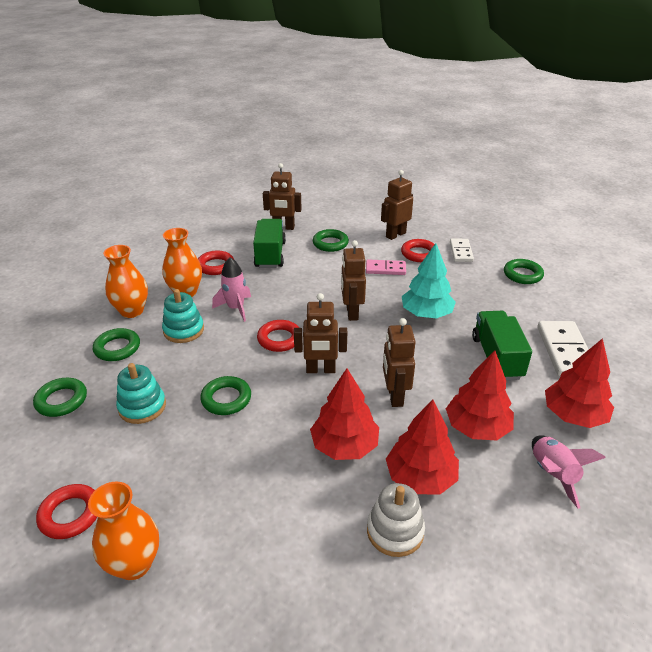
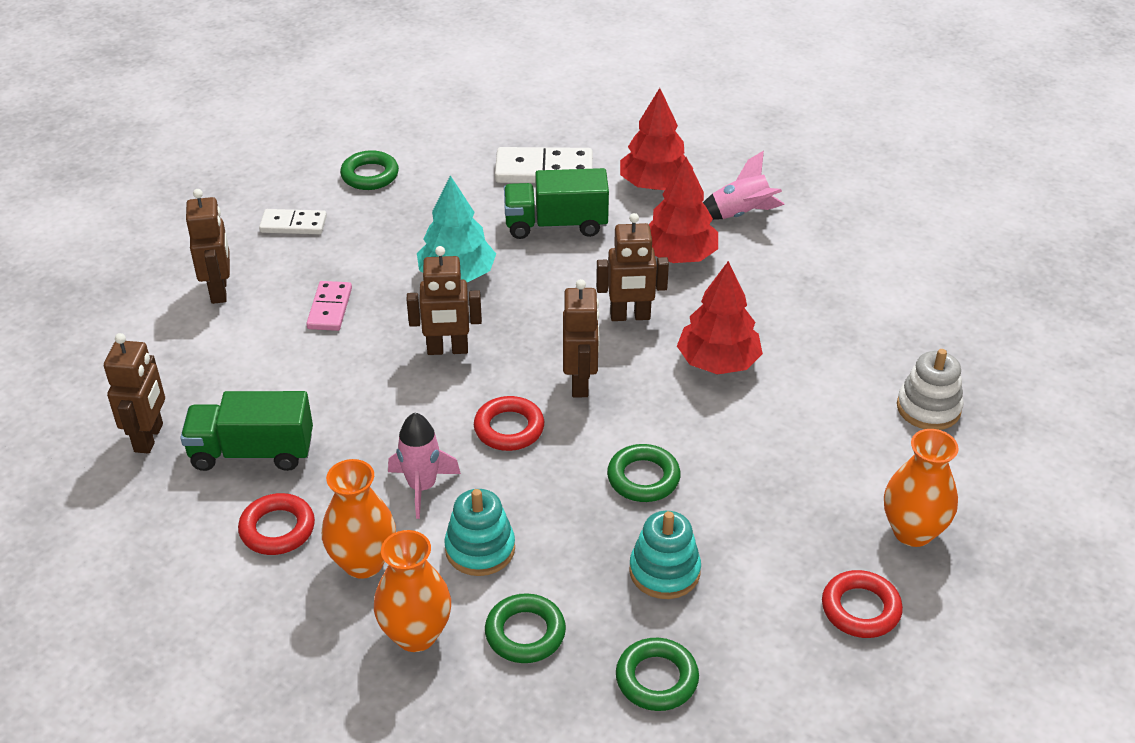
camera: 90 degrees left, 5 degrees up
(330, 243) = (230, 372): green ring -> none
(395, 235) = (219, 291): brown robot -> brown robot turned 150 degrees counterclockwise
(395, 531) = (830, 328): white stacking toy -> white stacking toy (928, 408)
(419, 254) = (289, 269): red ring -> none
(420, 477) = (757, 305): red tree -> none

